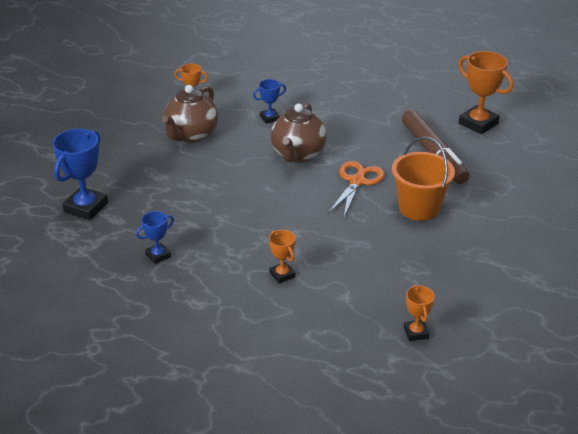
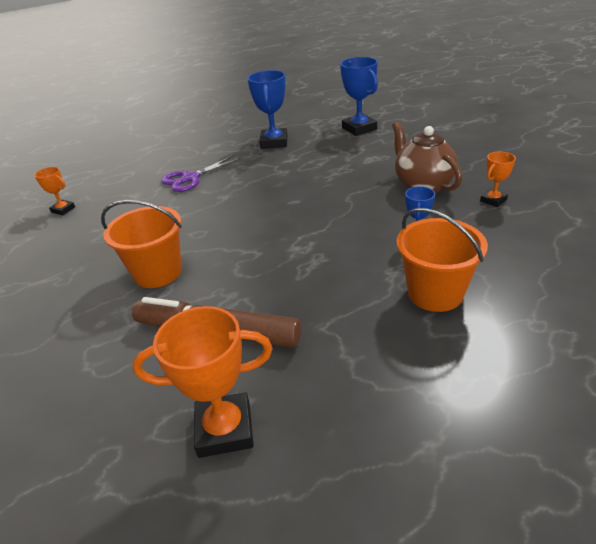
camera: 130 degrees right, 0 degrees up
(158, 255) = (274, 142): blue trophy -> blue trophy, size x1.82
(282, 275) = (190, 178): orange trophy -> purple scissors
(297, 155) = (327, 232): brown teapot -> none
(321, 98) = (435, 293): none -> orange bucket
(357, 181) = (242, 252): orange scissors -> none

